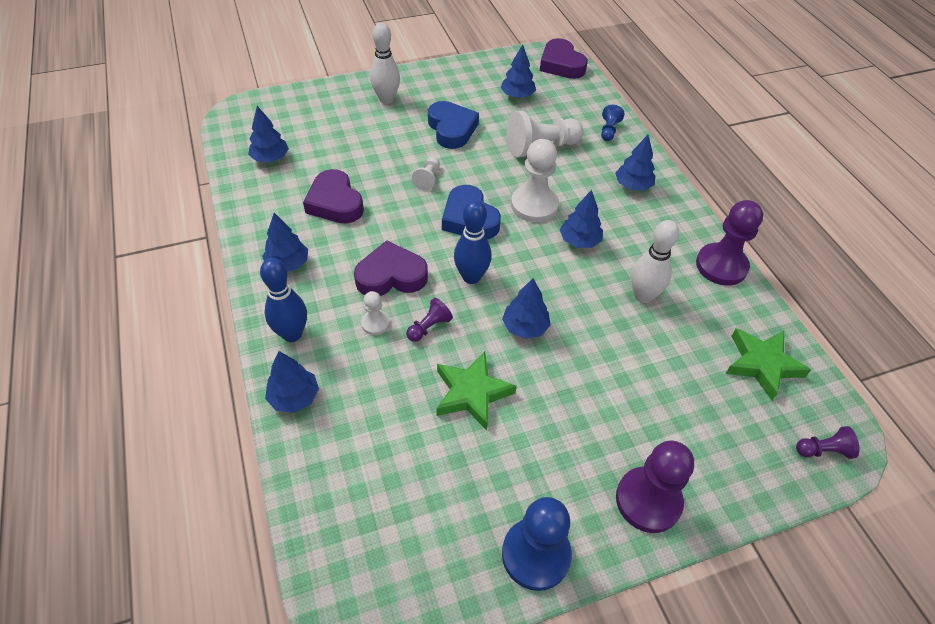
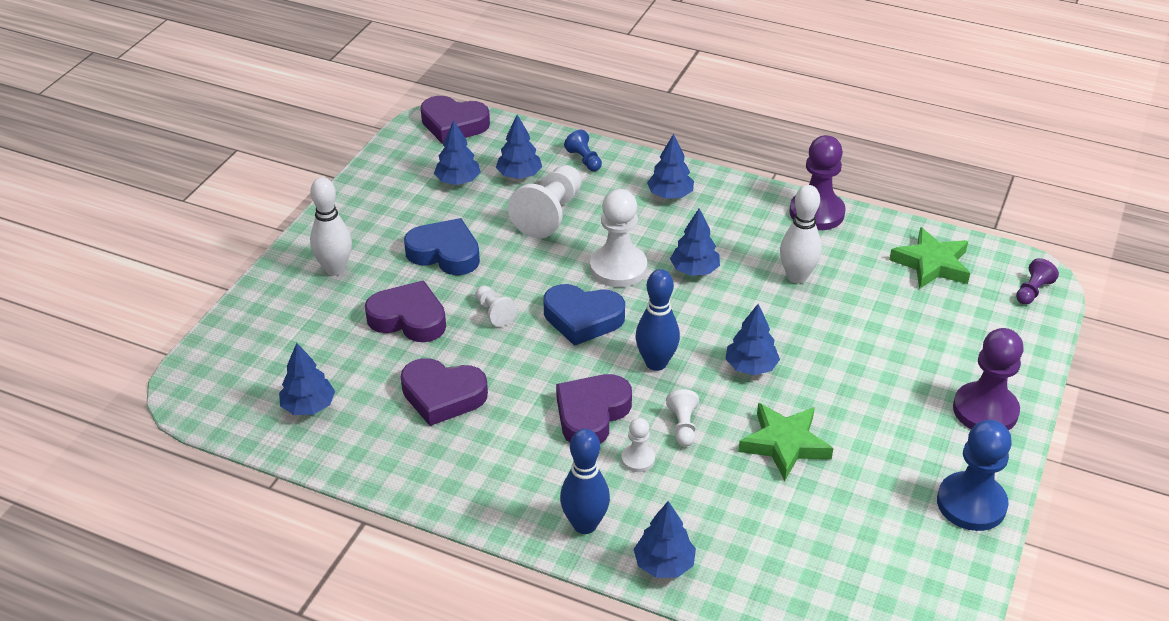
camera: 45 degrees left, 10 degrees down
(288, 264) = (487, 478): blue tree -> blue tree (519, 175)
(381, 150) = (408, 318): none -> purple heart
(429, 327) = (683, 426): purple pawn -> white pawn

